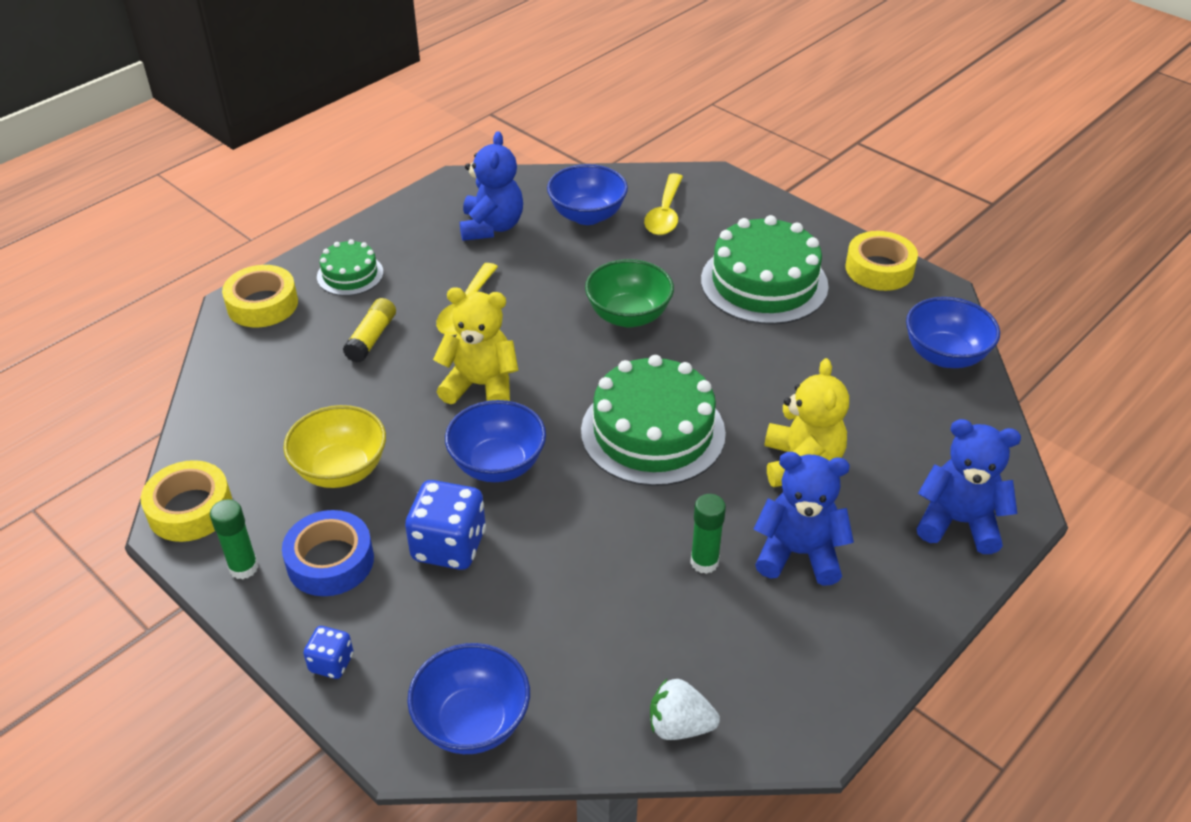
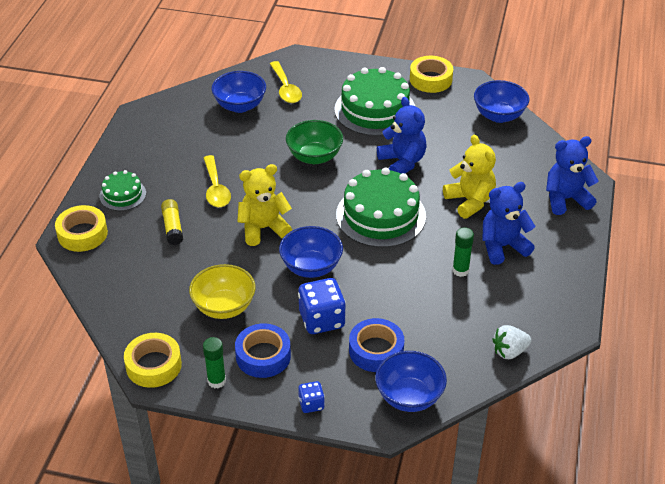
camera: 30 degrees left, 0 degrees up
(484, 627) = (376, 350): none -> blue tape
(491, 227) = (187, 133): blue teddy bear -> blue teddy bear (402, 162)

